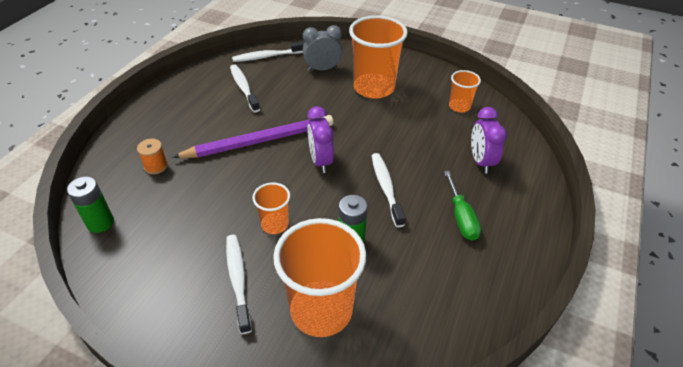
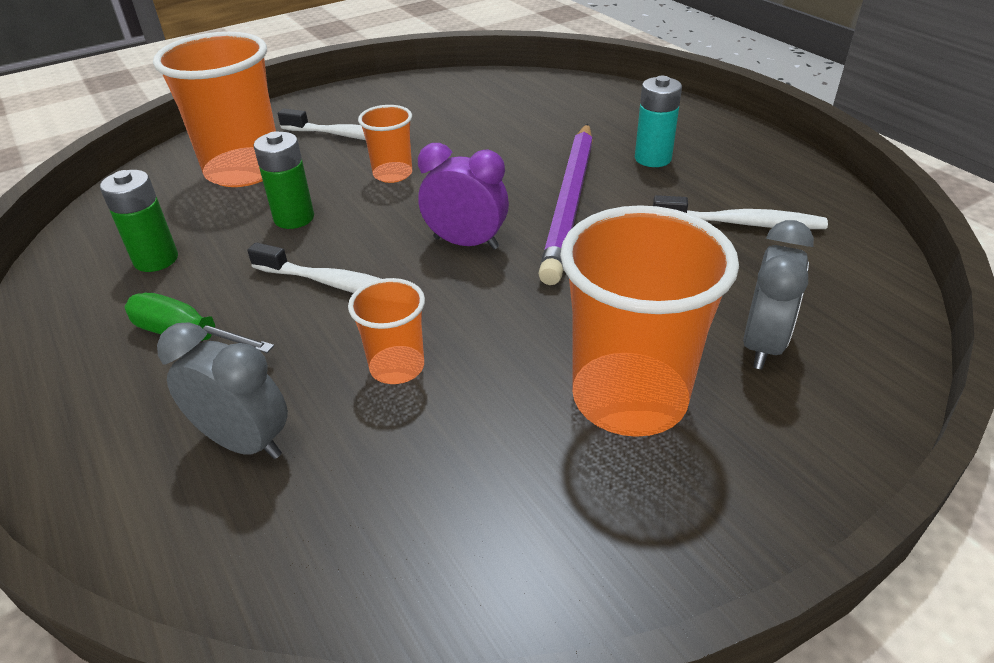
camera: 125 degrees right, 5 degrees down
(100, 223) = (522, 83): green battery -> green battery (156, 259)
(156, 166) = (589, 121): orange spool -> none
(194, 128) = (653, 158): none -> turquoise battery
(267, 56) = (859, 281): white toothbrush -> none
(459, 106) = (432, 527): orange cup -> orange cup (397, 367)
(480, 161) = (245, 442): purple clock -> grey clock

